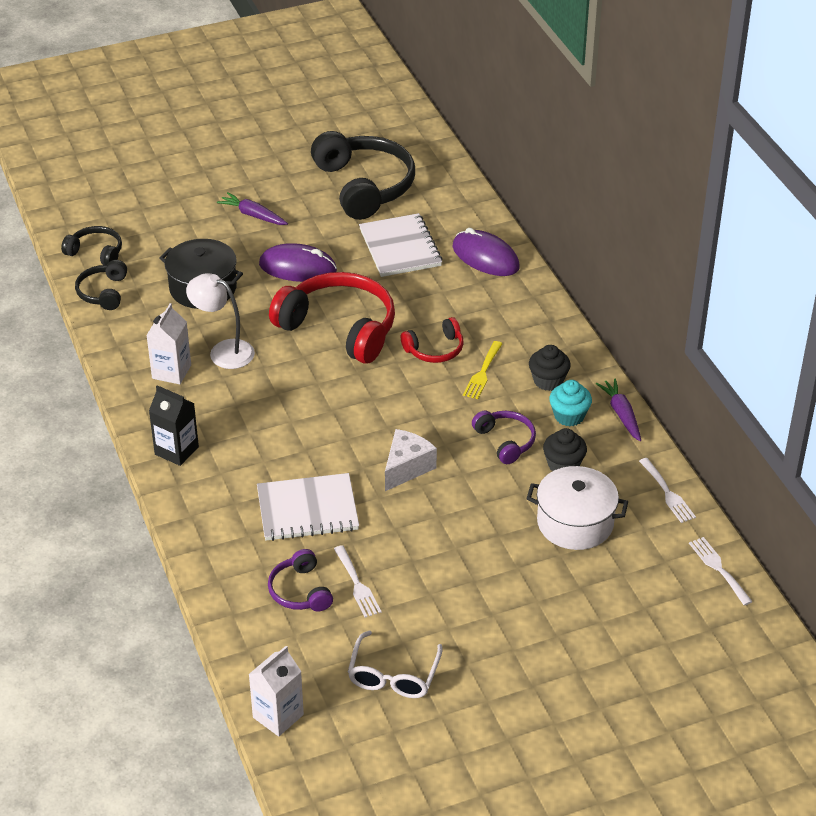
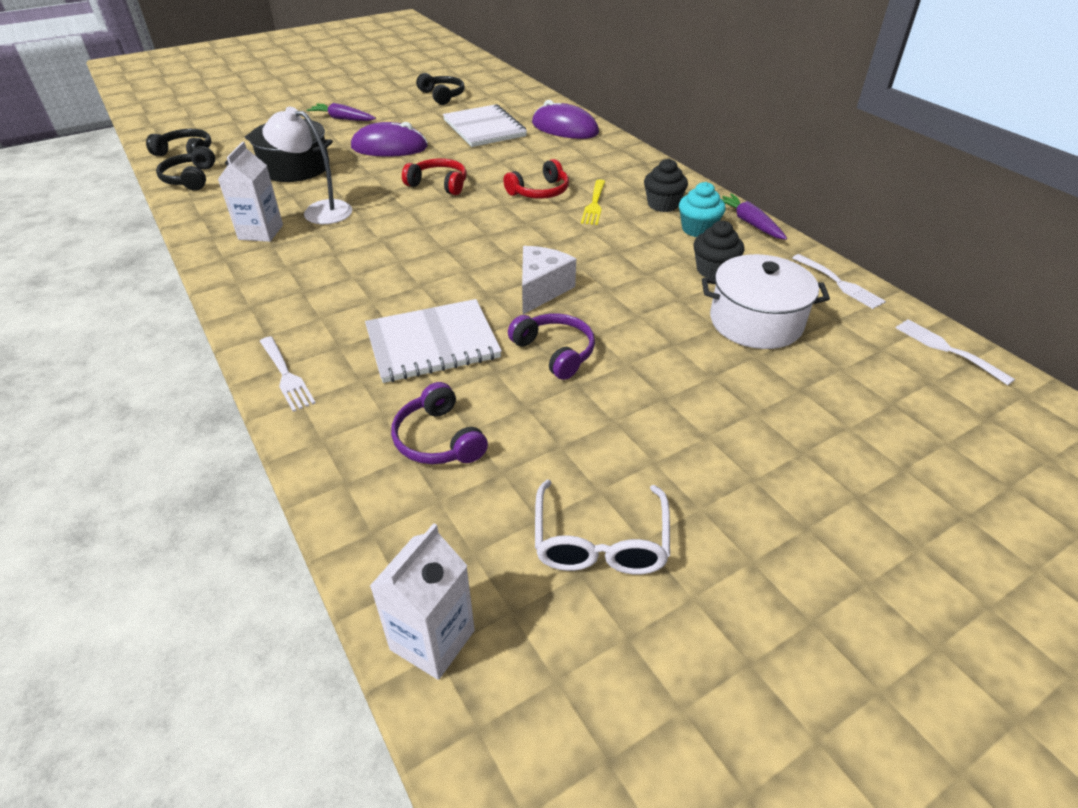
camera: 10 degrees left, 0 degrees up
(176, 450) = (265, 301): black carton -> none
(339, 328) = (439, 184): red headphones -> red headphones, size x0.50
(357, 584) = (515, 421): white fork -> white fork (286, 376)
(365, 186) = (442, 96): black headphones -> black headphones, size x0.50
(505, 441) = (642, 256): purple headphones -> purple headphones (555, 352)

